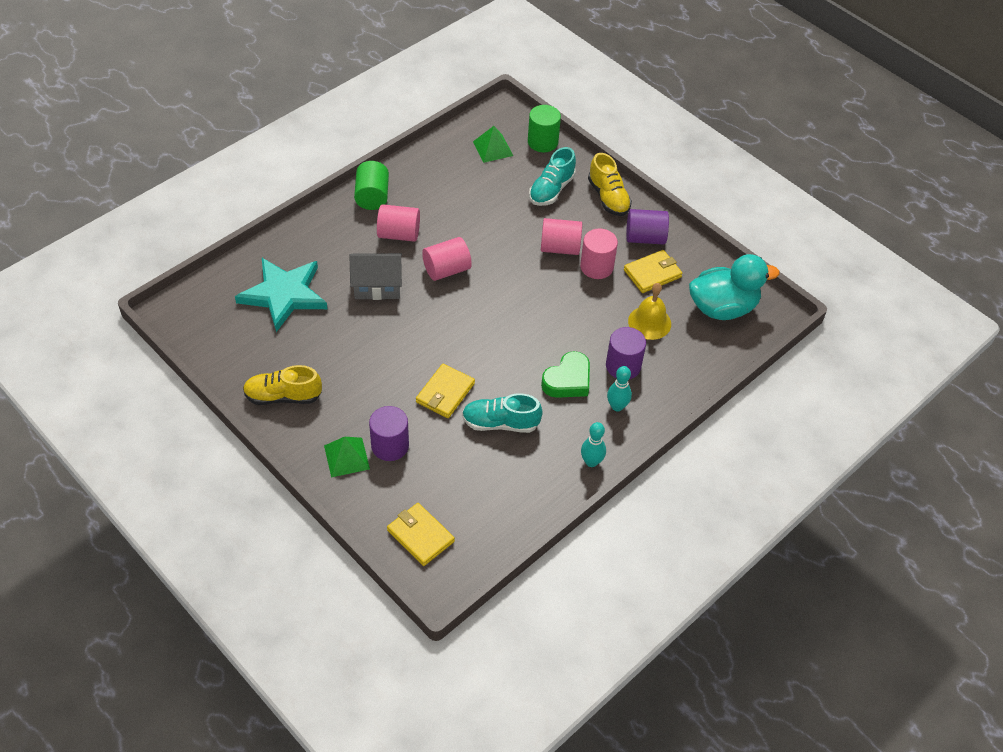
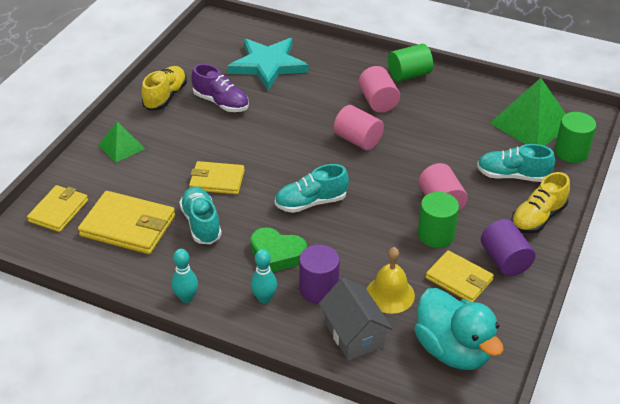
camera: 70 degrees right, 10 degrees down
(283, 396) = (165, 97): yellow shoe -> yellow shoe turned 45 degrees clockwise
(324, 353) = (221, 102): none -> purple shoe
(377, 286) = (310, 108): grey house -> grey house (354, 335)
(390, 445) = (144, 166): purple cylinder -> none
(474, 482) = (128, 226): none -> yellow wallet
(493, 148) = (531, 124): green pyramid -> green pyramid, size x1.78
(514, 334) = (311, 202): none -> turquoise shoe
(596, 267) = (436, 235): pink cylinder -> green cylinder

